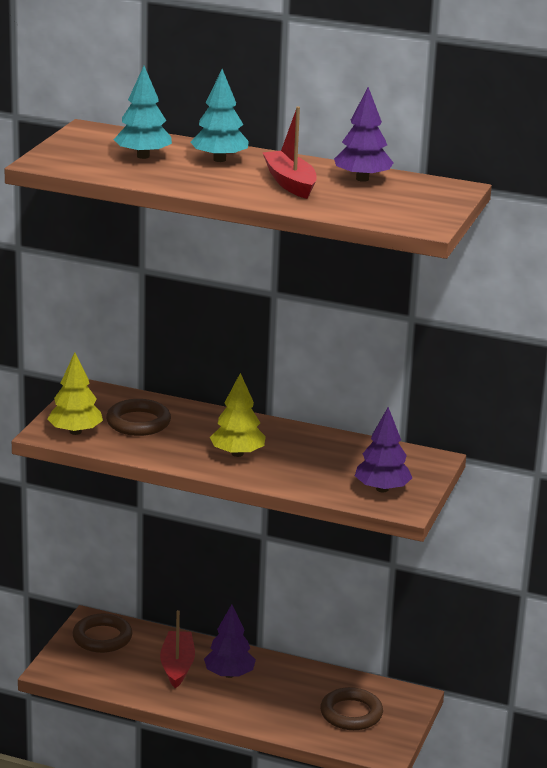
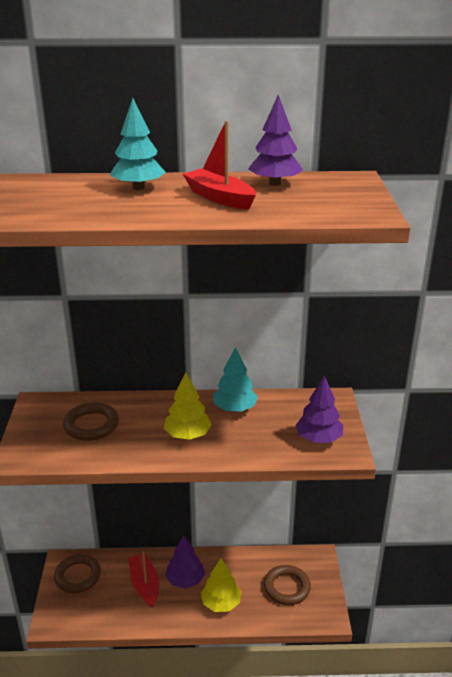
camera: 20 degrees left, 5 degrees up
(75, 432) = (42, 450): yellow tree -> yellow tree (221, 603)
(143, 156) = (66, 196): turquoise tree -> turquoise tree (234, 408)

